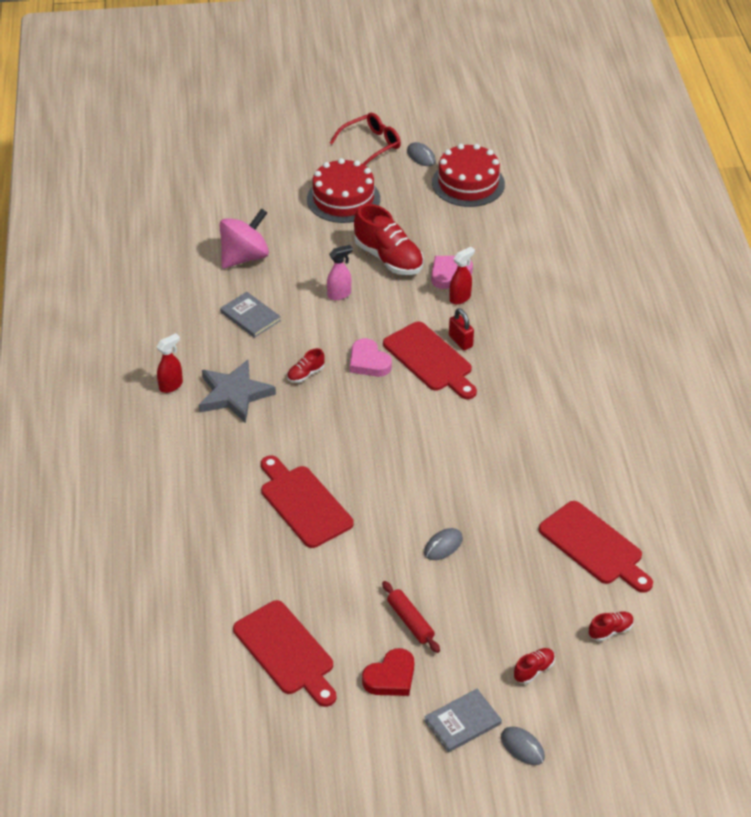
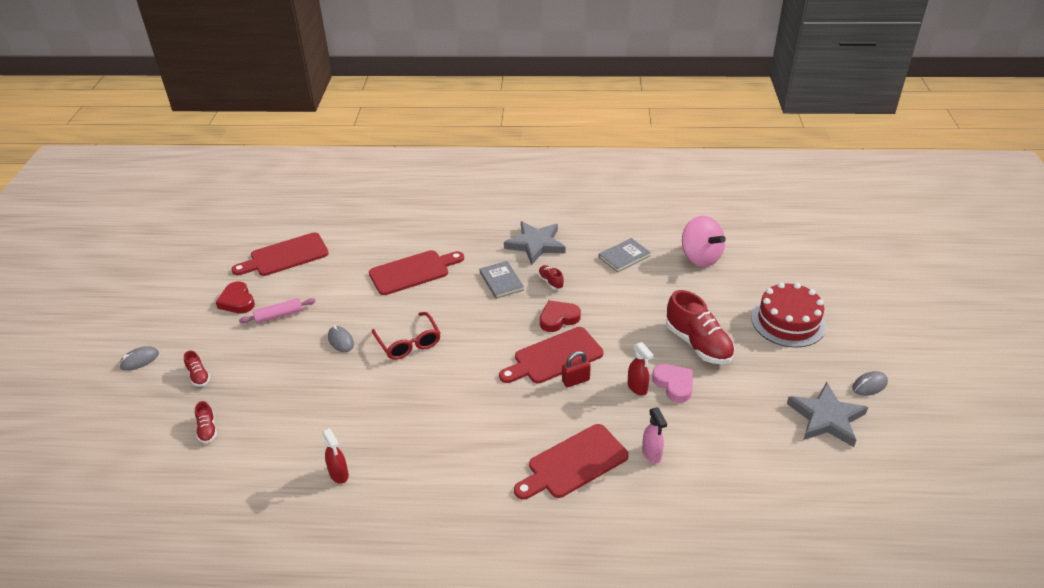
camera: 100 degrees right, 5 degrees down
(171, 385) = (551, 216): red spray bottle -> red spray bottle (339, 474)
(339, 294) = (648, 308): pink spray bottle -> pink spray bottle (652, 454)
(368, 362) = (558, 318): pink heart -> red heart
(371, 145) = (882, 349): red glasses -> red glasses (409, 343)
(388, 258) = (698, 344): red shoe -> red shoe turned 90 degrees counterclockwise
(410, 621) = (279, 315): red rolling pin -> pink rolling pin
(462, 722) = (179, 332): grey book -> grey book (501, 281)
(468, 183) = (826, 418): red cake -> grey star
(594, 546) = (298, 435): red cutting board -> red cutting board (574, 463)

